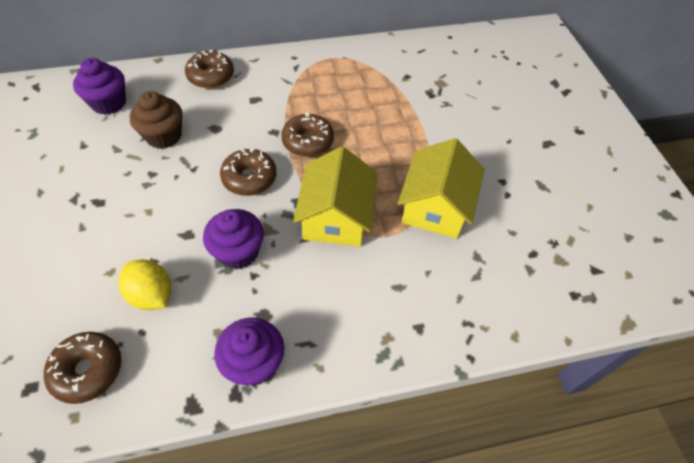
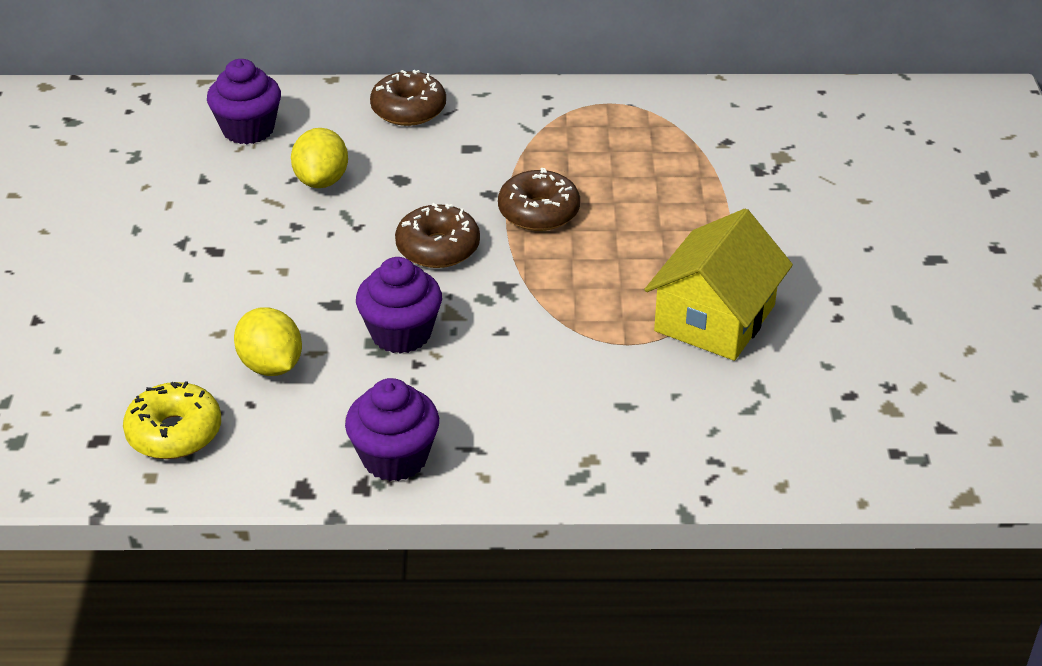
camera: 15 degrees right, 15 degrees down
(88, 370) = (174, 433): brown donut -> yellow donut
(163, 136) = (322, 181): brown cupcake -> yellow lemon
(336, 217) = (556, 311): yellow house -> none

